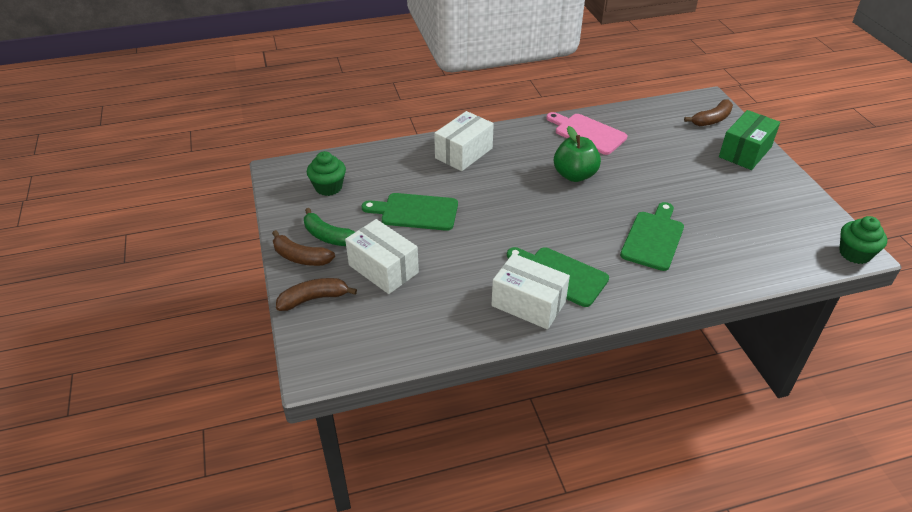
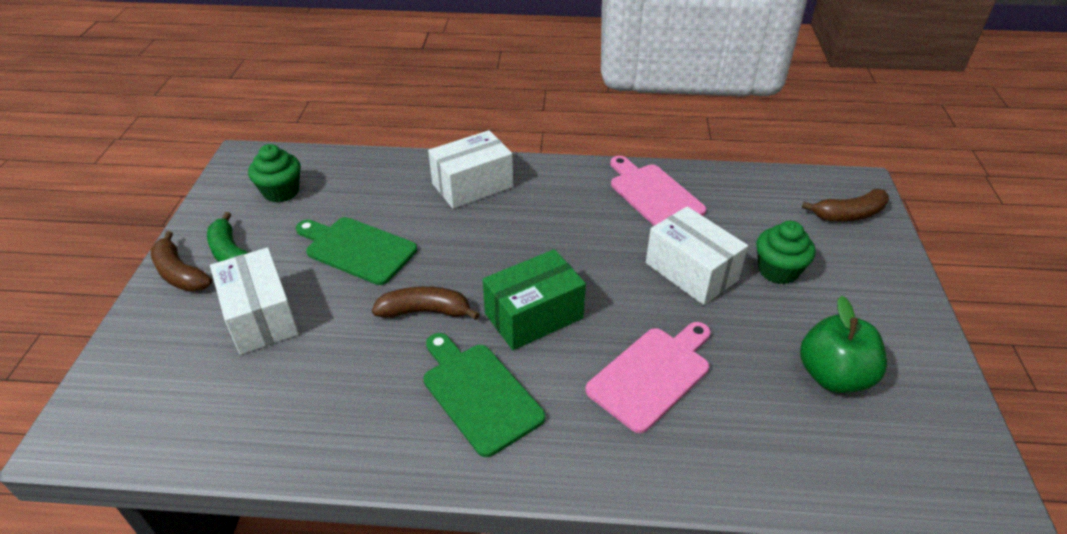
camera: 20 degrees right, 0 degrees up
(314, 299) = (150, 334): brown banana -> brown banana (425, 311)
(528, 303) = (406, 425): white box -> white box (691, 271)
(574, 175) = (597, 249): green apple -> green apple (833, 376)
(653, 238) = (652, 375): green cutting board -> pink cutting board
(745, 152) = (875, 275): green box -> green box (533, 316)
(854, 253) = (981, 499): green cupcake -> green cupcake (778, 270)

